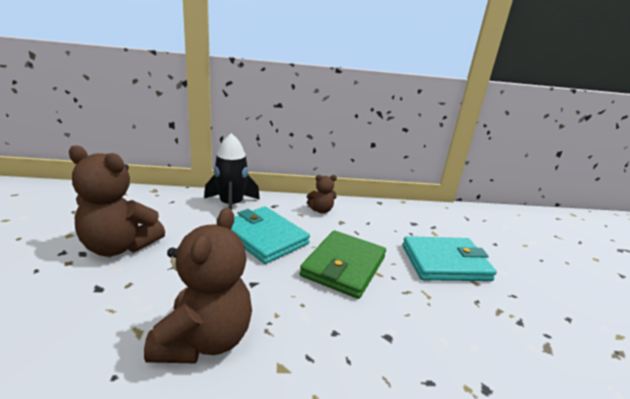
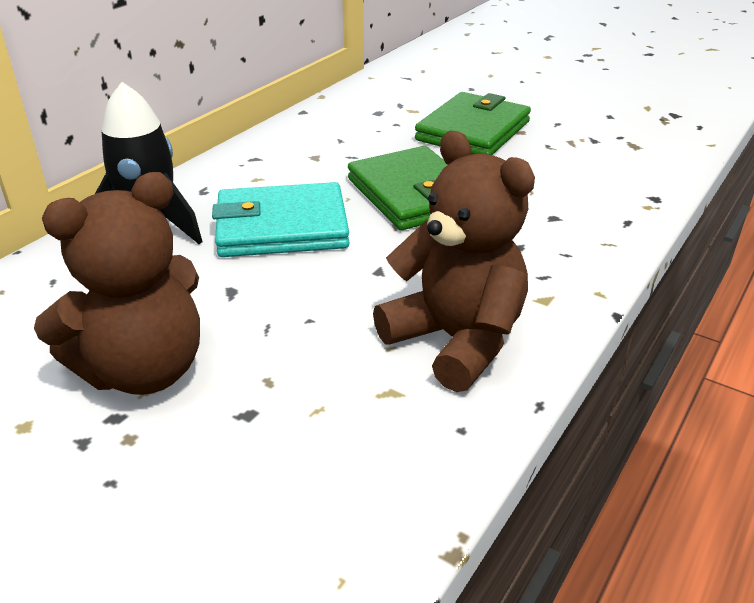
camera: 50 degrees left, 10 degrees up
(321, 210) = (267, 159): brown teddy bear -> none
(445, 262) = (473, 131): turquoise wallet -> green wallet

